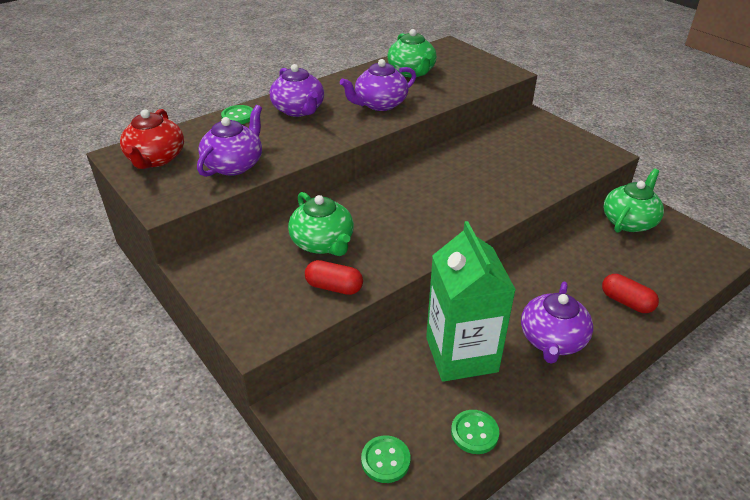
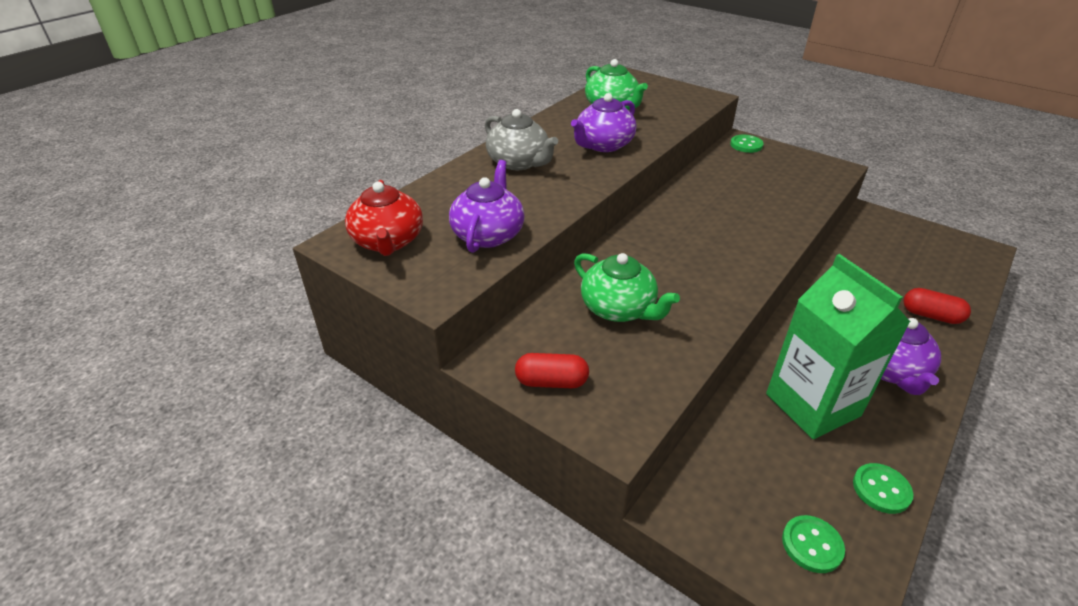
camera: 15 degrees left, 0 degrees up
(238, 116) = (454, 178): green button -> green button (746, 145)
(299, 110) = (519, 162): purple teapot -> grey teapot
(334, 287) = (664, 356): red capsule -> red capsule (551, 382)
(629, 221) = (879, 233): green teapot -> none

